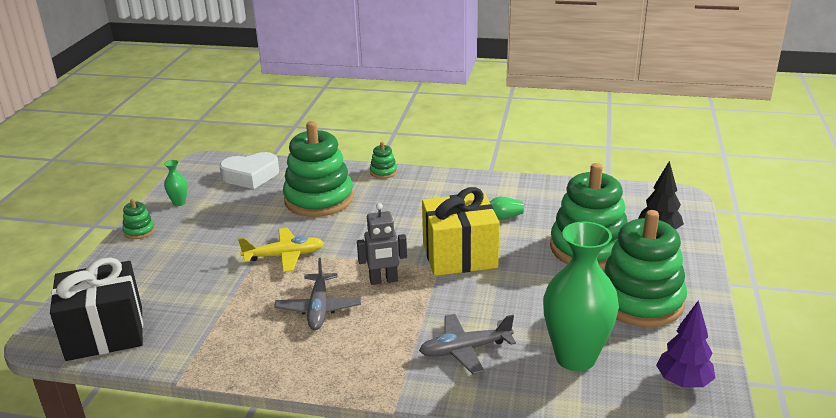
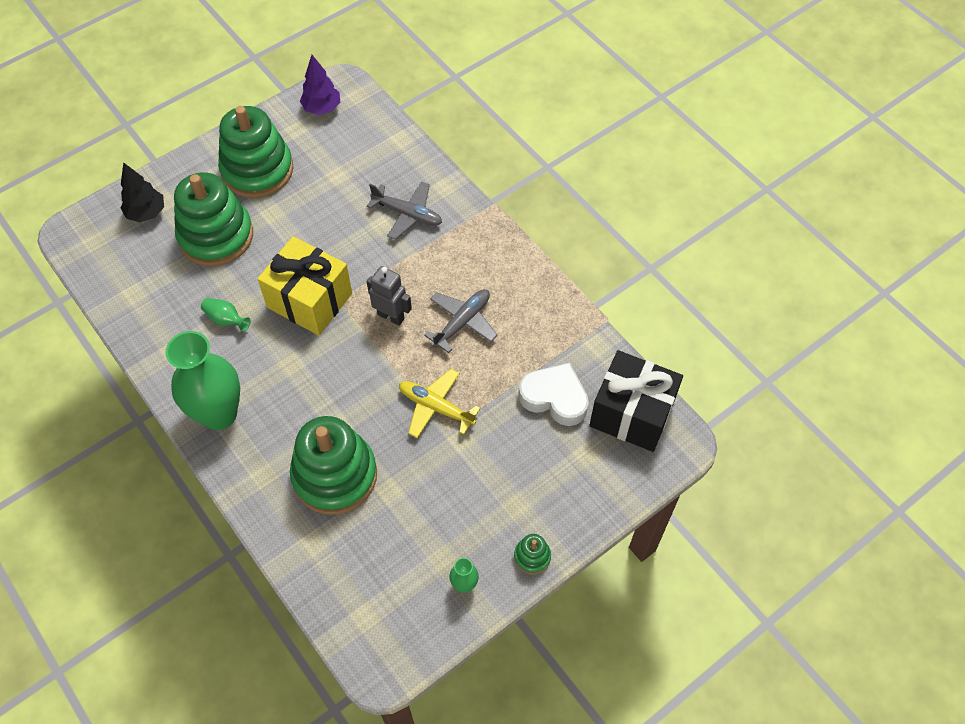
camera: 140 degrees left, 30 degrees up
(250, 176) = (358, 583): white heart -> white heart (554, 398)
(383, 172) = (233, 475): green stacking toy -> none
(575, 358) = (354, 162): green vase -> green vase (219, 414)

